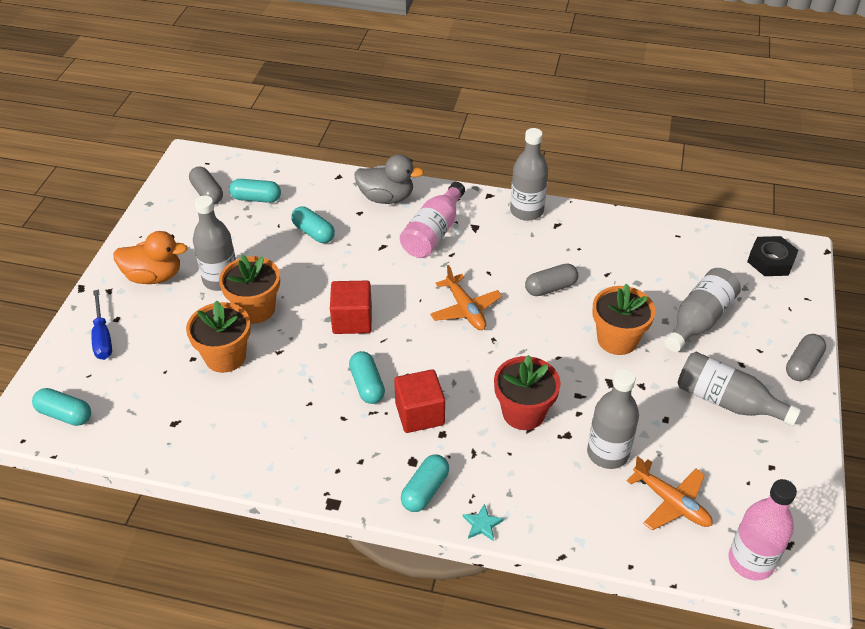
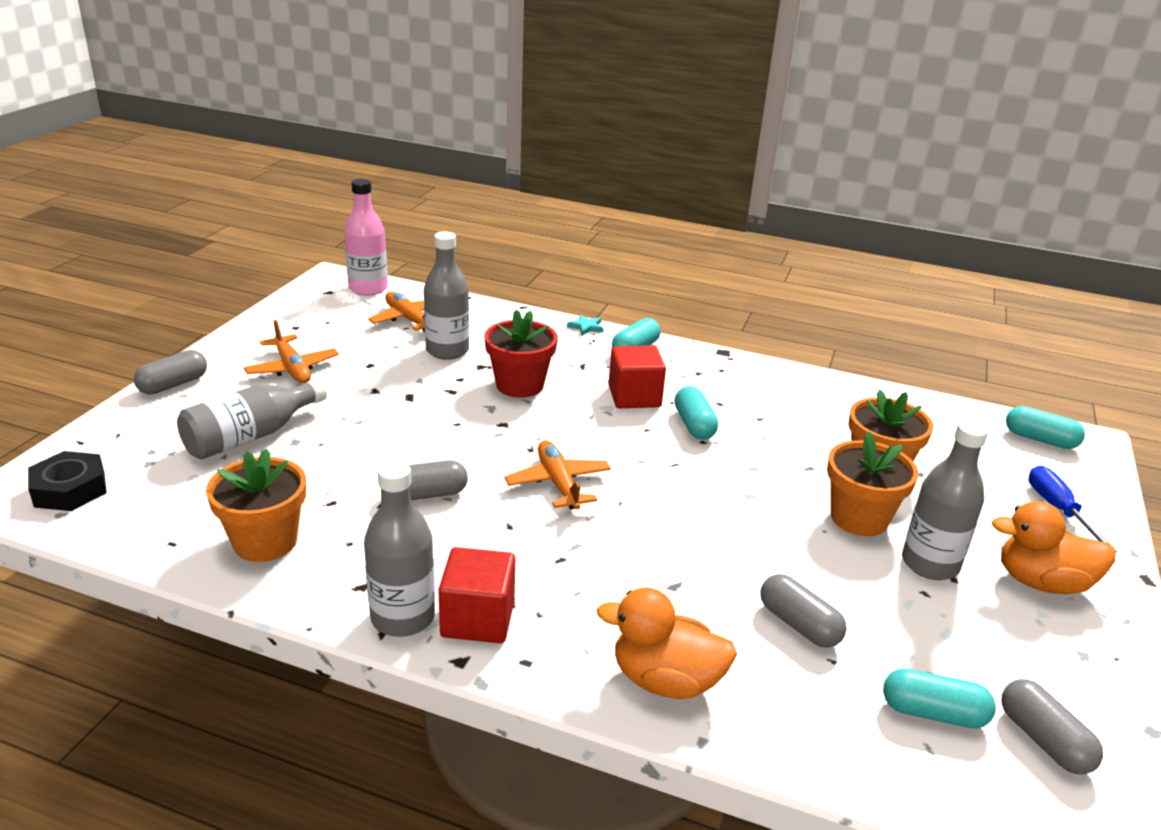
camera: 175 degrees left, 15 degrees down
(313, 233) = (799, 624): turquoise capsule -> grey capsule
(352, 320) = (717, 489): red cube -> red cube (478, 619)
(386, 198) = (665, 680): grey duck -> orange duck
(433, 233) = (584, 598): pink bottle -> none
(617, 339) = (372, 430): orange flower pot -> orange flower pot (265, 541)
(727, 402) = (292, 368): grey bottle -> orange plane

